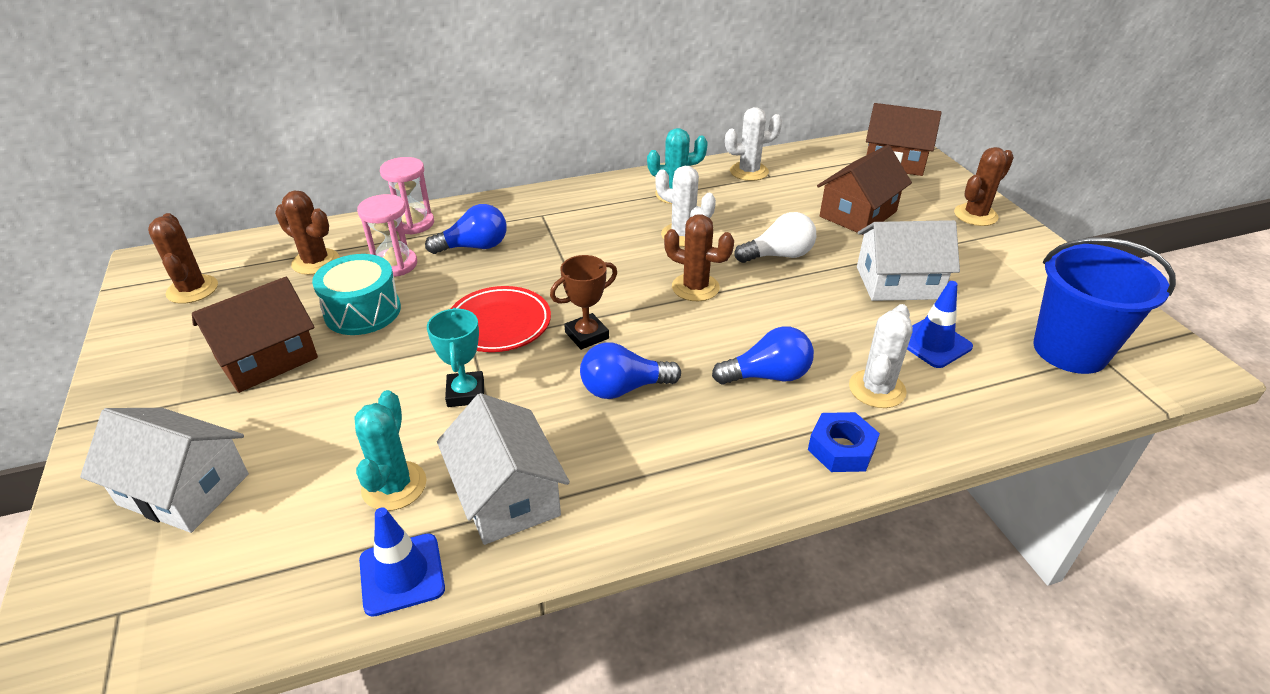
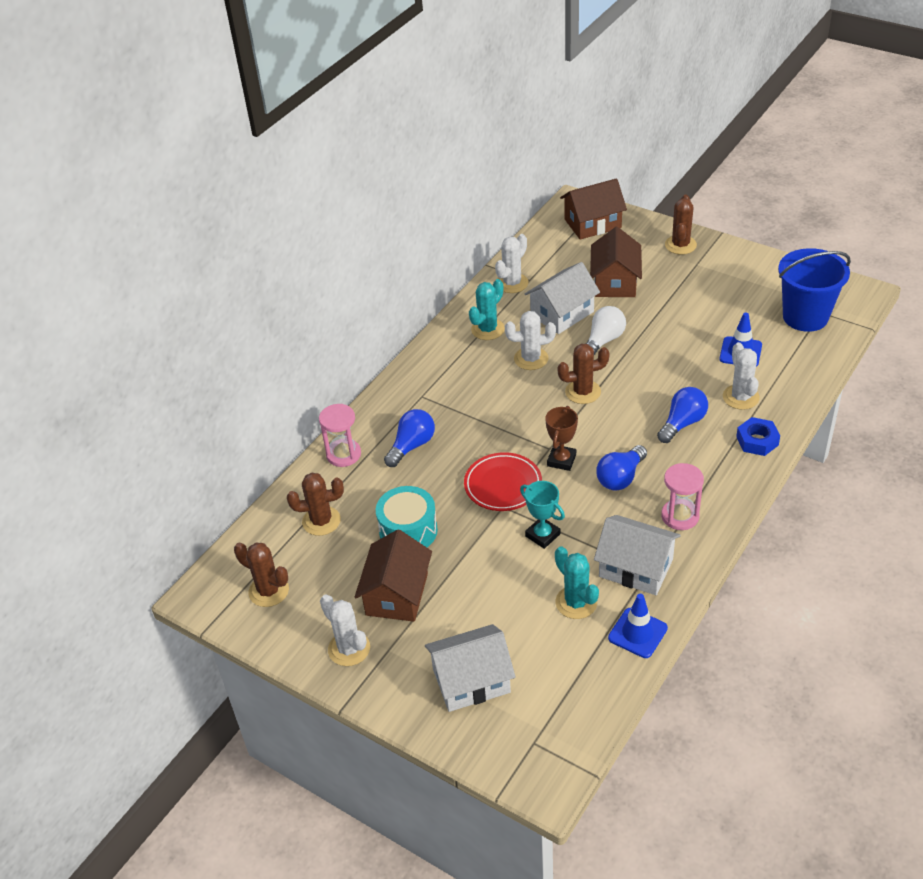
camera: 35 degrees left, 5 degrees up
(157, 378) = (349, 649): none -> white cactus
(395, 265) = (379, 489): pink hourglass -> pink hourglass (680, 516)
(898, 283) = (686, 322): white house -> white house (562, 313)

